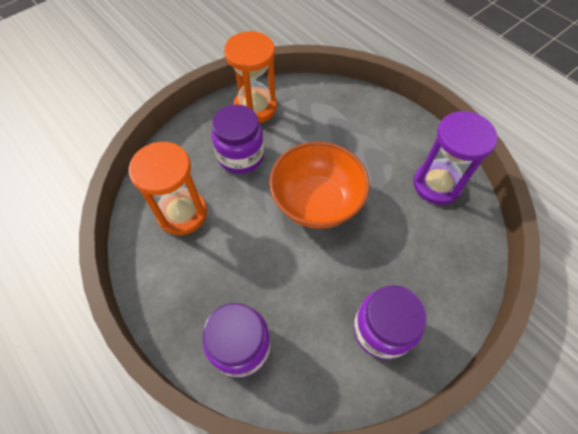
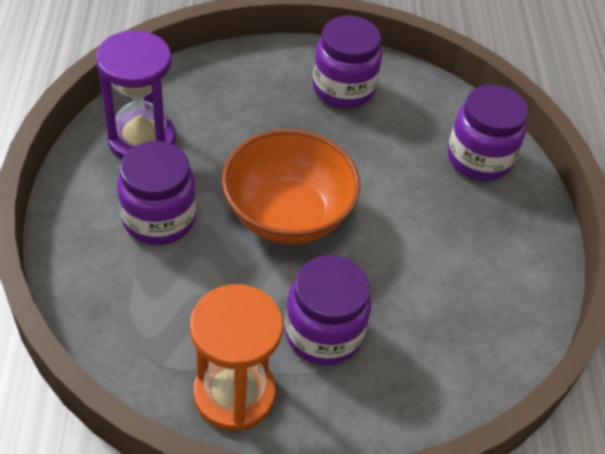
camera: 145 degrees left, 10 degrees down
(182, 213) = (455, 315): orange hourglass -> none
(372, 151) = (159, 219): none -> purple jar

